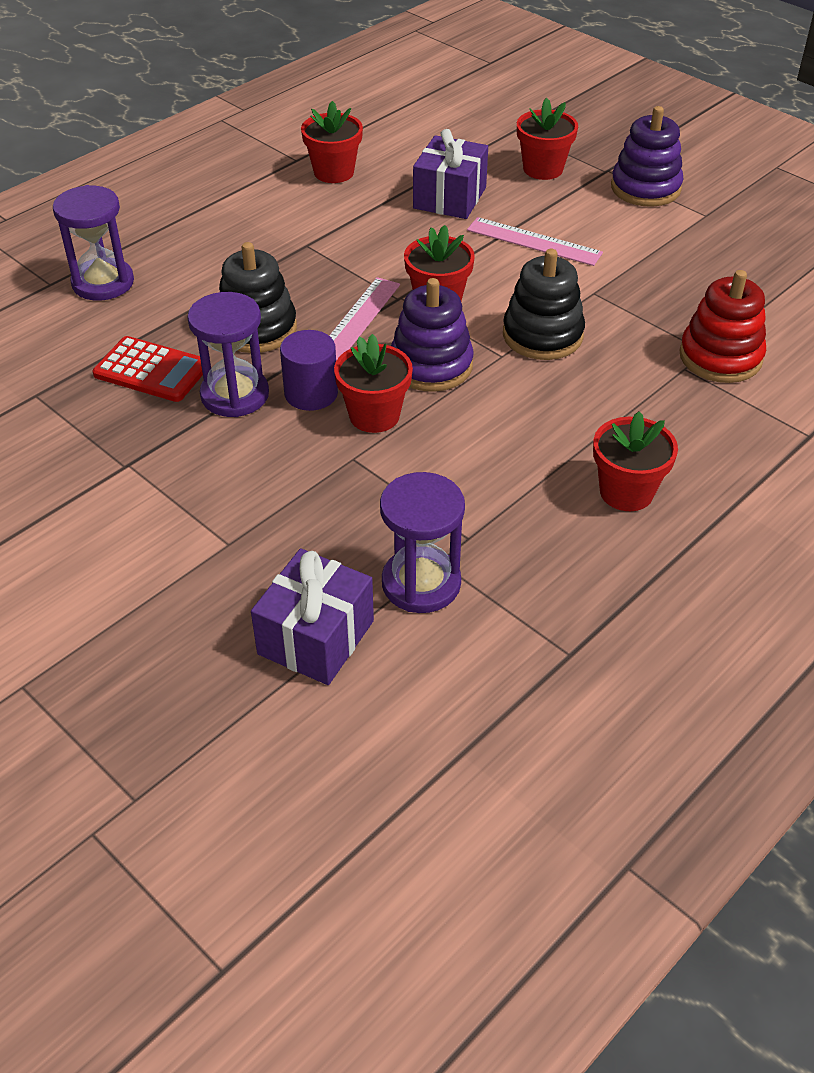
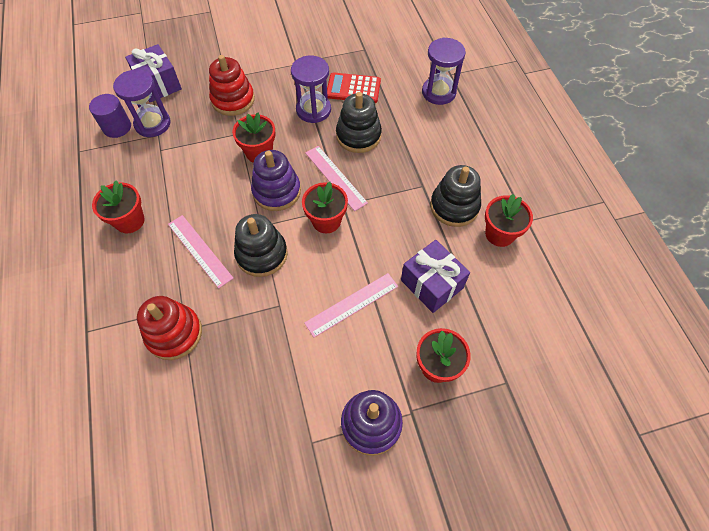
camera: 120 degrees right, 15 degrees up
(151, 370) = (353, 88): red calculator -> red calculator turned 45 degrees clockwise
(280, 503) = (233, 100): none -> red stacking toy
(311, 393) = (293, 136): purple cylinder -> purple cylinder (117, 127)
(320, 212) = (454, 206): none -> black stacking toy
(595, 393) = (199, 250): none -> pink ruler

